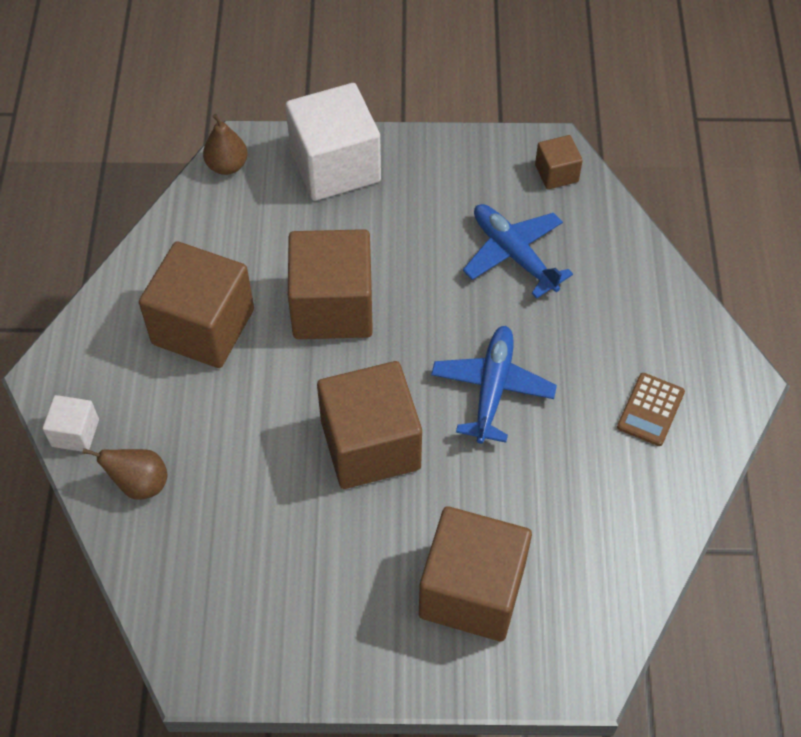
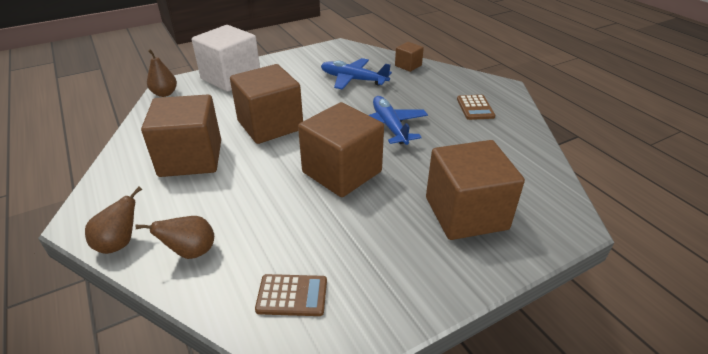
camera: 30 degrees left, 20 degrees down
(75, 433) = (119, 243): white cube -> brown pear
(210, 596) = (292, 295): none -> brown calculator
(556, 173) = (348, 52): brown cube -> brown cube (408, 65)

